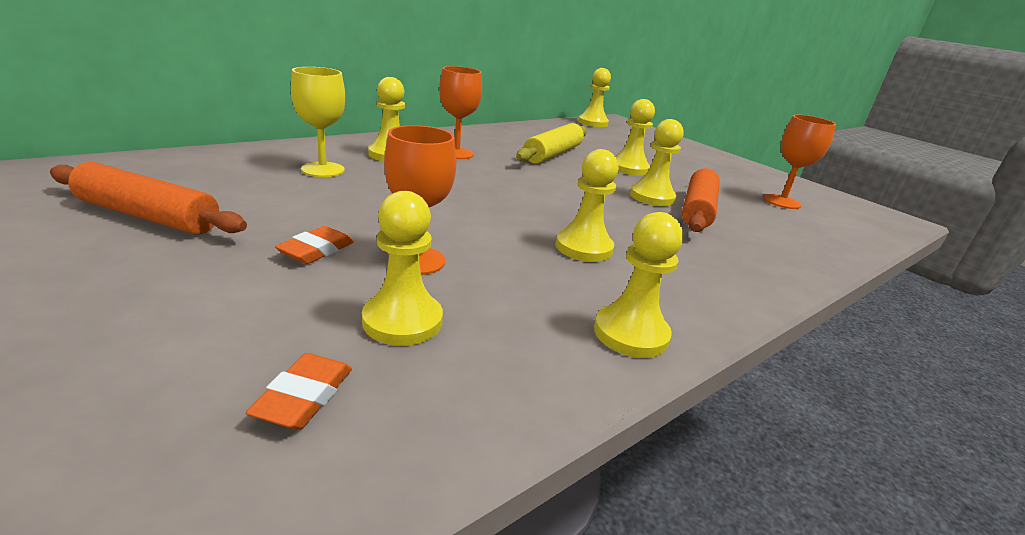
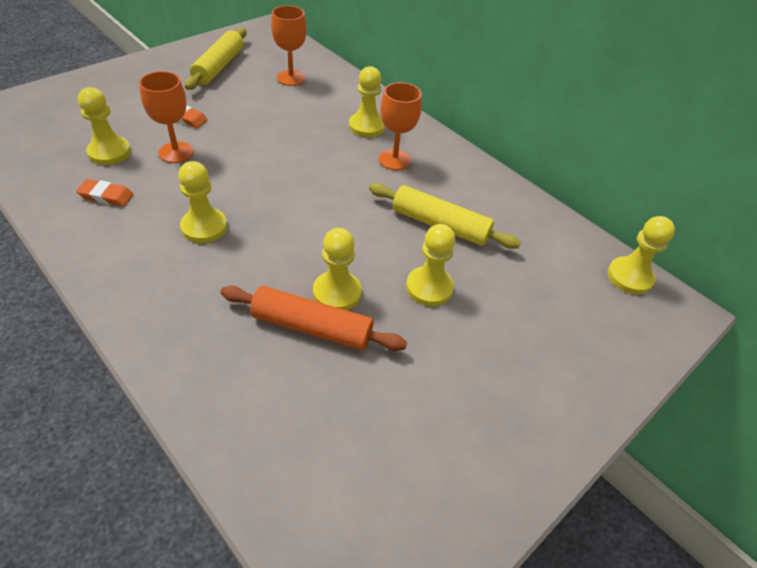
camera: 85 degrees right, 20 degrees up
(148, 216) = (219, 67): orange rolling pin -> yellow rolling pin
(304, 397) = (57, 133): orange eraser -> orange eraser (106, 196)
(323, 170) = (314, 103): yellow goblet -> none
(630, 334) = (85, 237): yellow pawn -> none
(782, 201) = (380, 443): orange goblet -> orange goblet (291, 78)

